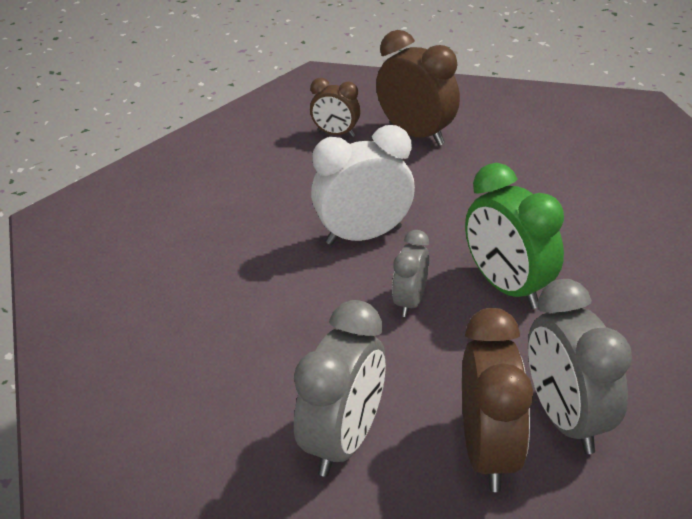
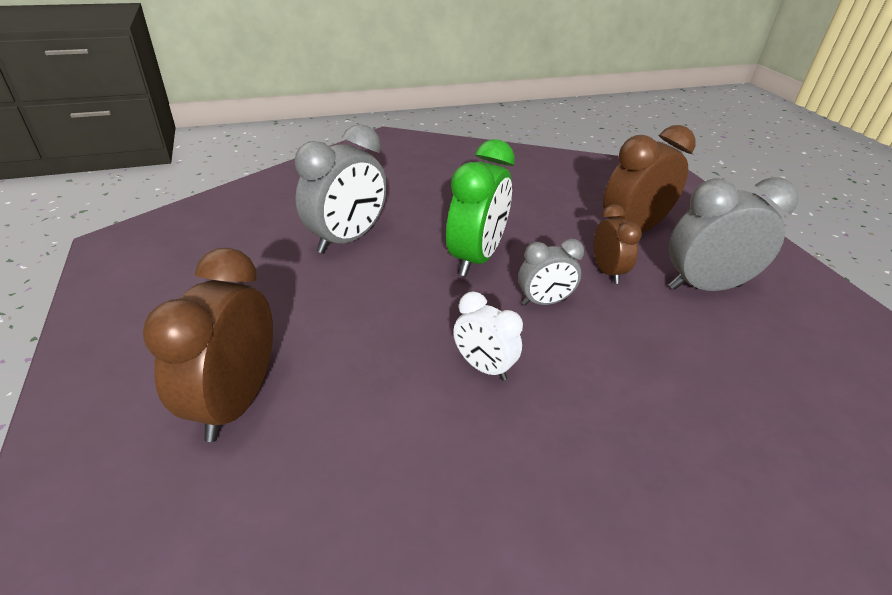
camera: 125 degrees left, 0 degrees up
(336, 134) = (266, 503): brown clock -> brown clock (607, 272)
(363, 236) = (483, 367): white clock -> white clock, size x0.58
(566, 419) = (573, 211): grey clock -> grey clock (347, 239)

